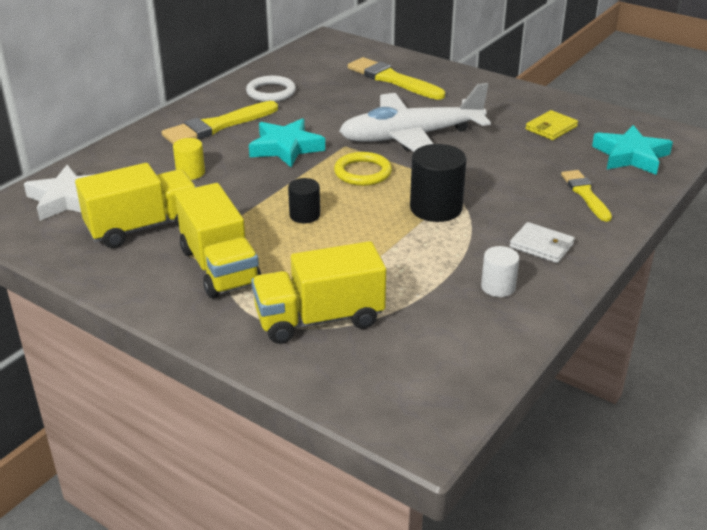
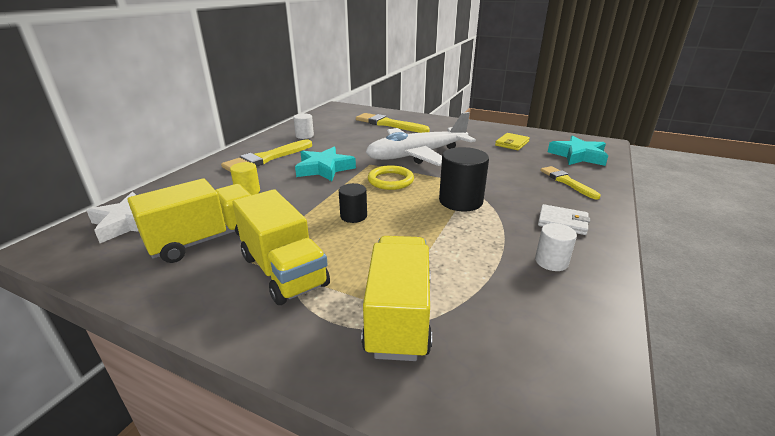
camera: 10 degrees left, 5 degrees down
(271, 92) = (304, 136): white ring -> white cylinder
(319, 319) = (399, 315): yellow truck -> yellow truck turned 120 degrees clockwise

